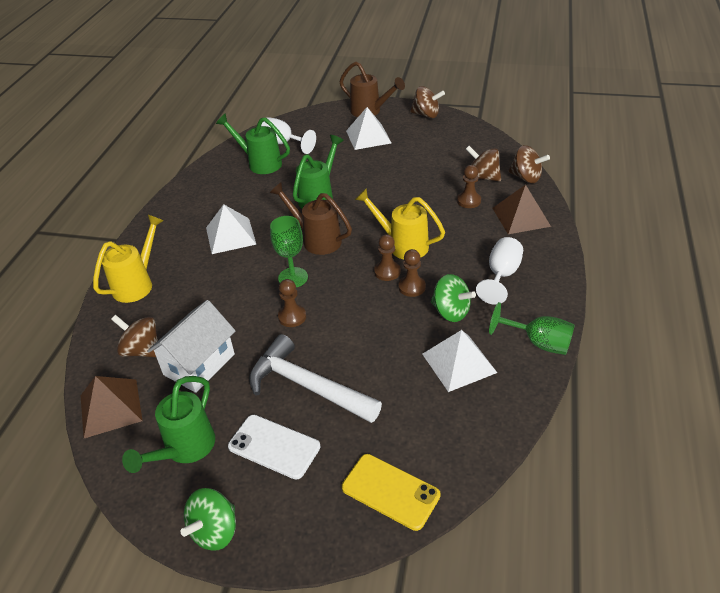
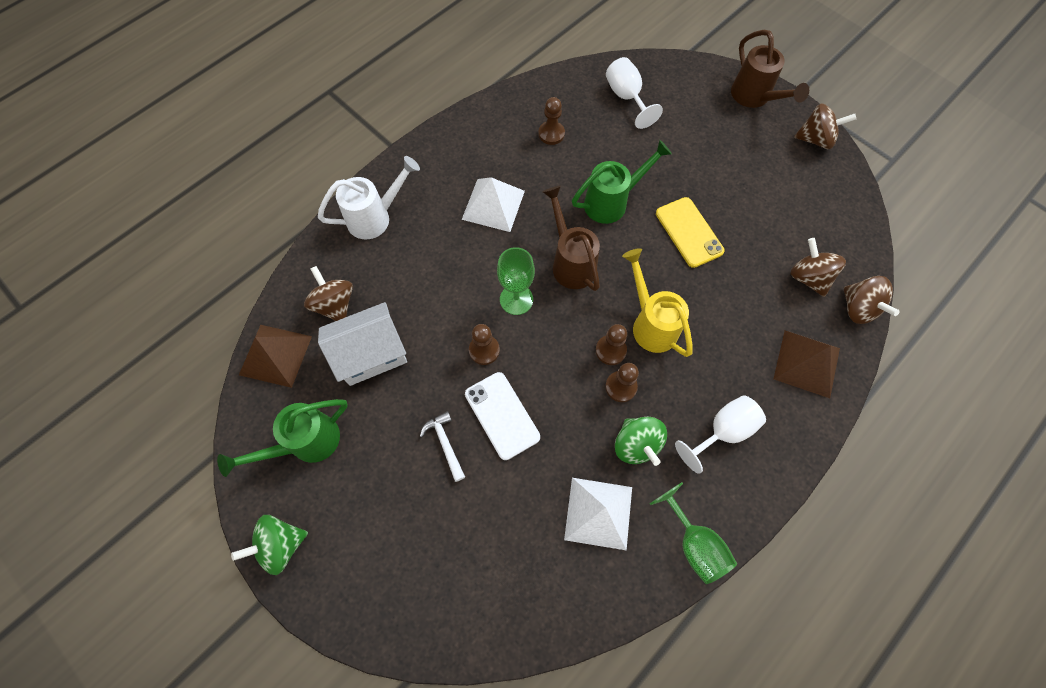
camera: 30 degrees right, 25 degrees up
(137, 283) = (376, 217): yellow watering can -> white watering can
(260, 163) = (584, 114): green watering can -> none
(274, 446) = (376, 492): white phone -> white phone (502, 415)
(307, 386) = (445, 443): white hammer -> white hammer, size x0.47
(368, 136) = (725, 138): white pyramid -> none
(390, 491) = (439, 610): yellow phone -> yellow phone (689, 232)
(426, 115) = (815, 139): brown spinning top -> brown spinning top turned 45 degrees counterclockwise
(469, 201) = (766, 304): brown pawn -> brown pawn (551, 134)

